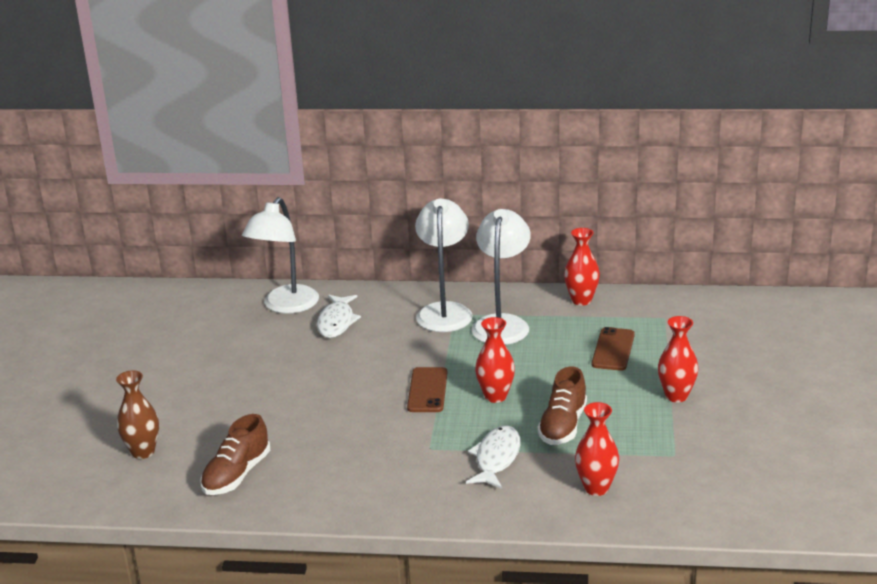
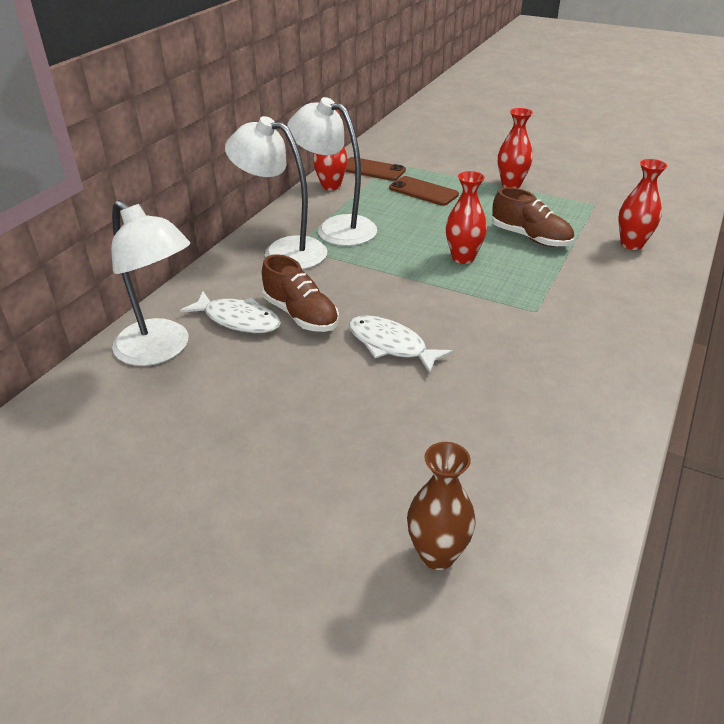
camera: 70 degrees left, 10 degrees up
(236, 475) = (534, 462): brown shoe -> brown shoe (300, 315)
(427, 390) = (428, 291): brown phone -> brown phone (372, 170)
(496, 458) = (569, 279): white fish -> white fish (391, 345)

